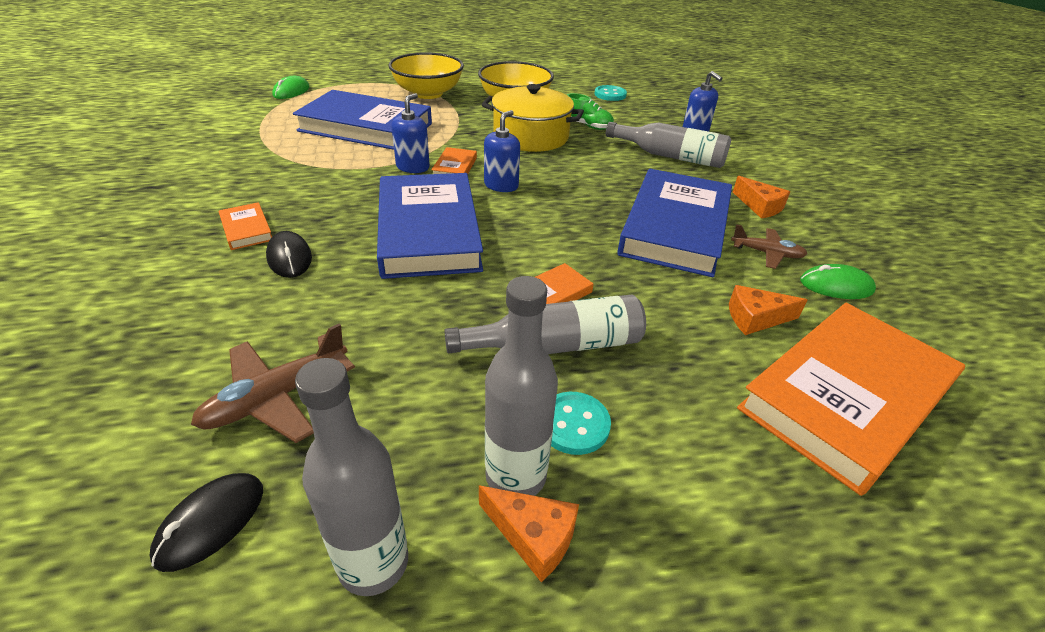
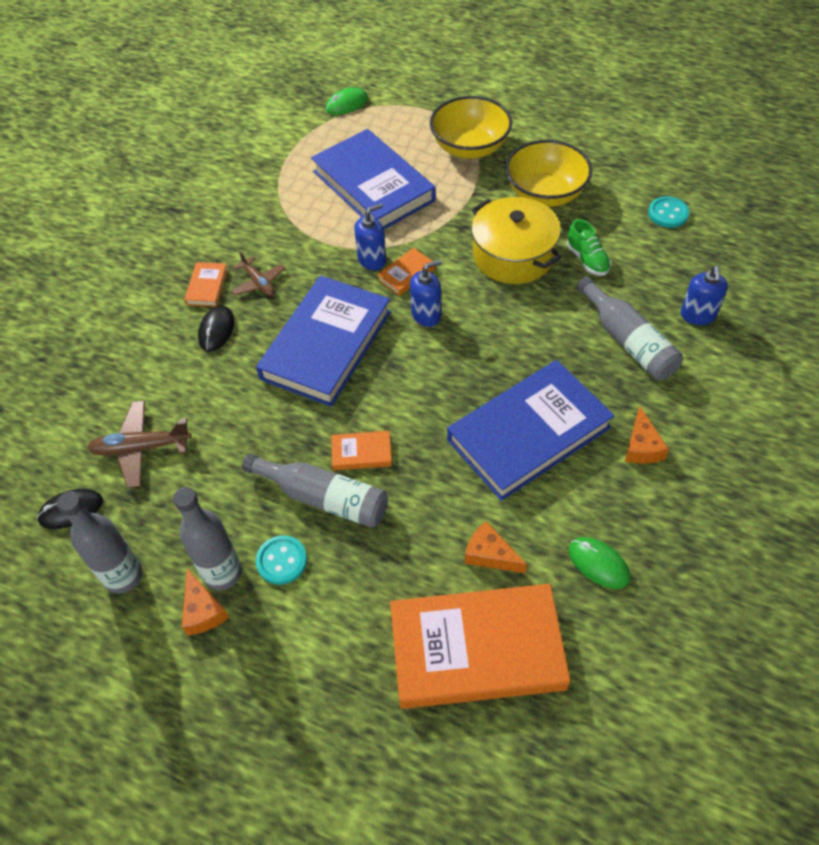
camera: 40 degrees right, 15 degrees up
(767, 253) = (579, 501): brown plane -> brown plane (259, 283)

